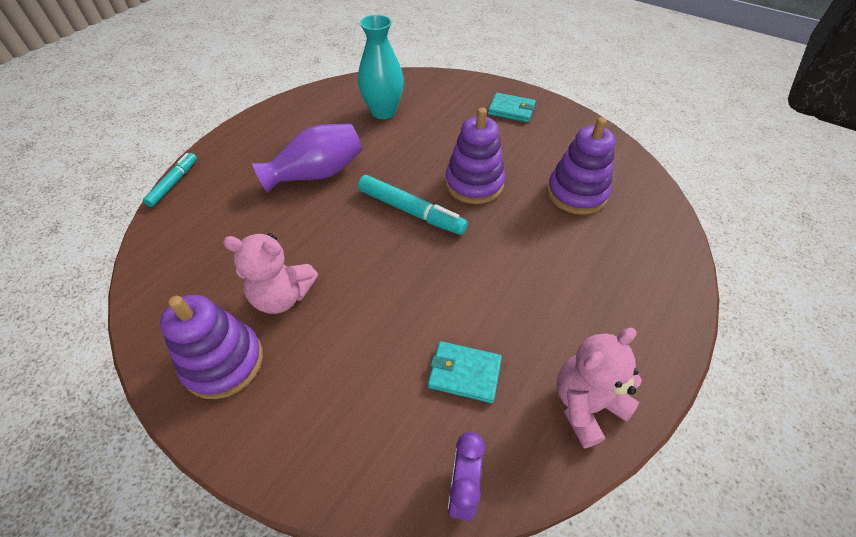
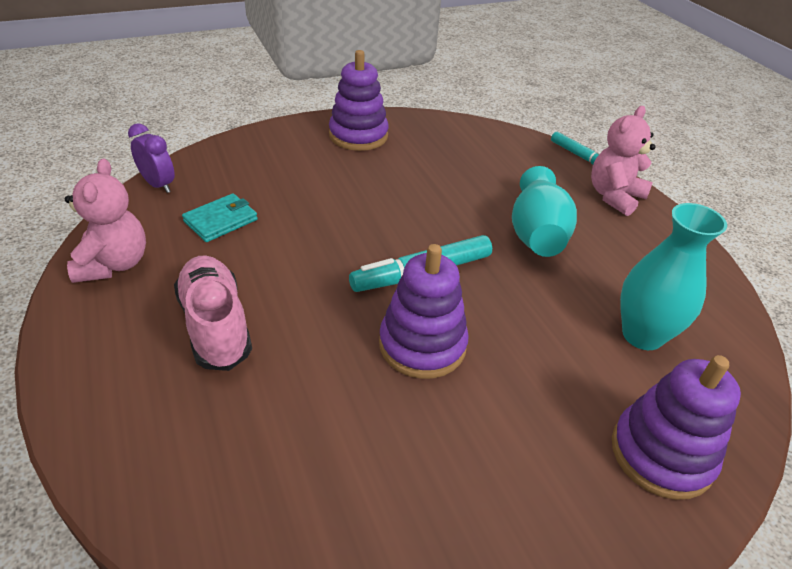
camera: 120 degrees right, 10 degrees down
(282, 296) = (390, 170): pink teddy bear -> pink teddy bear (614, 197)
(316, 174) = (536, 234): purple vase -> turquoise vase
(511, 110) = (570, 503): turquoise wallet -> none
(562, 284) = (215, 325): none -> pink shoe
(576, 193) = (312, 441): purple stacking toy -> purple stacking toy (661, 454)

